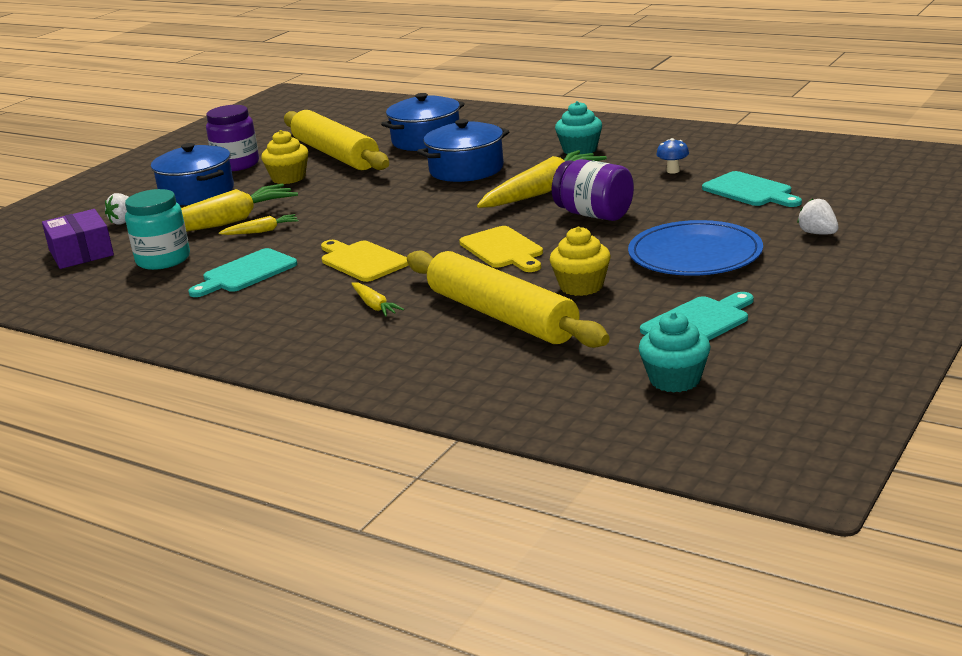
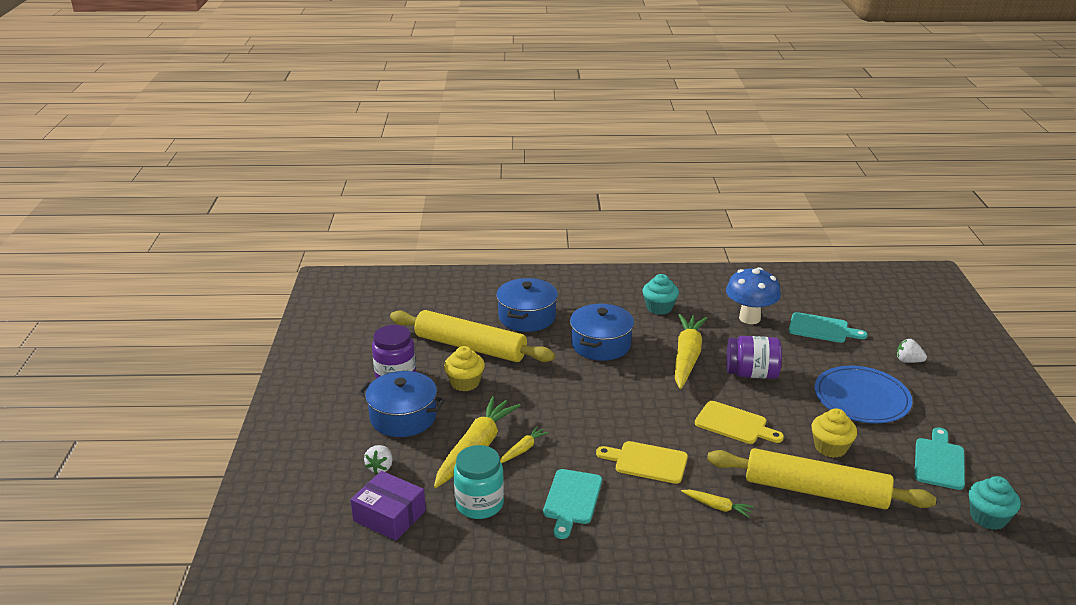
camera: 35 degrees left, 5 degrees up
(673, 171) = (749, 318): blue mushroom -> blue mushroom, size x2.24

